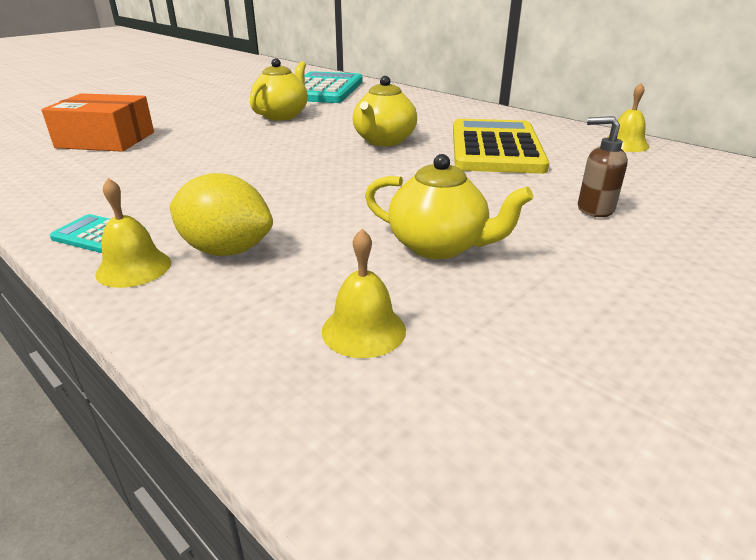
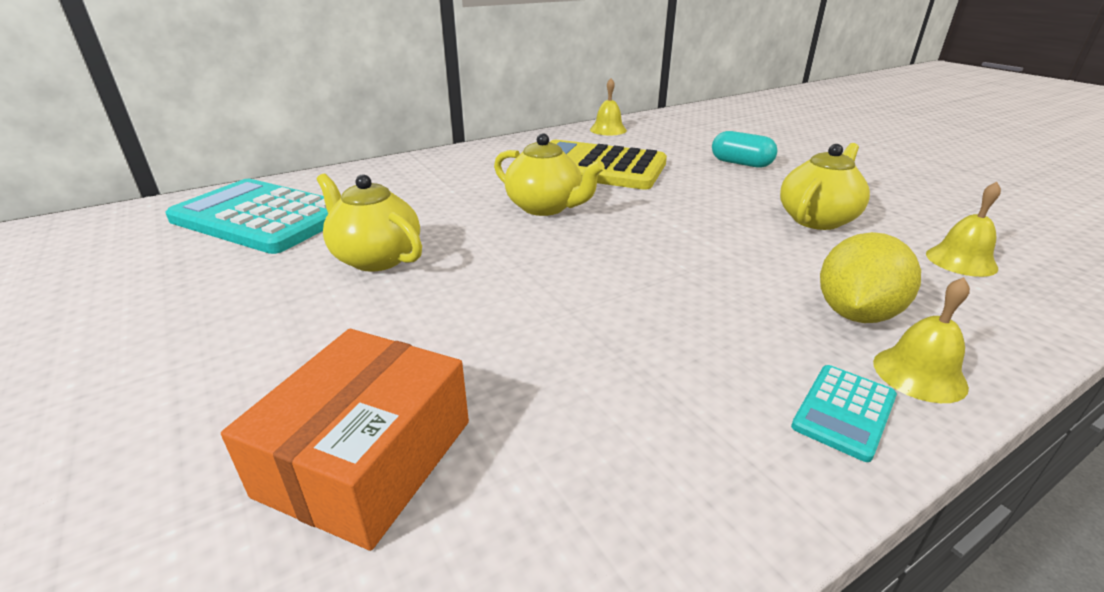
camera: 75 degrees left, 0 degrees up
(594, 209) = (741, 163): brown soap dispenser -> turquoise capsule

